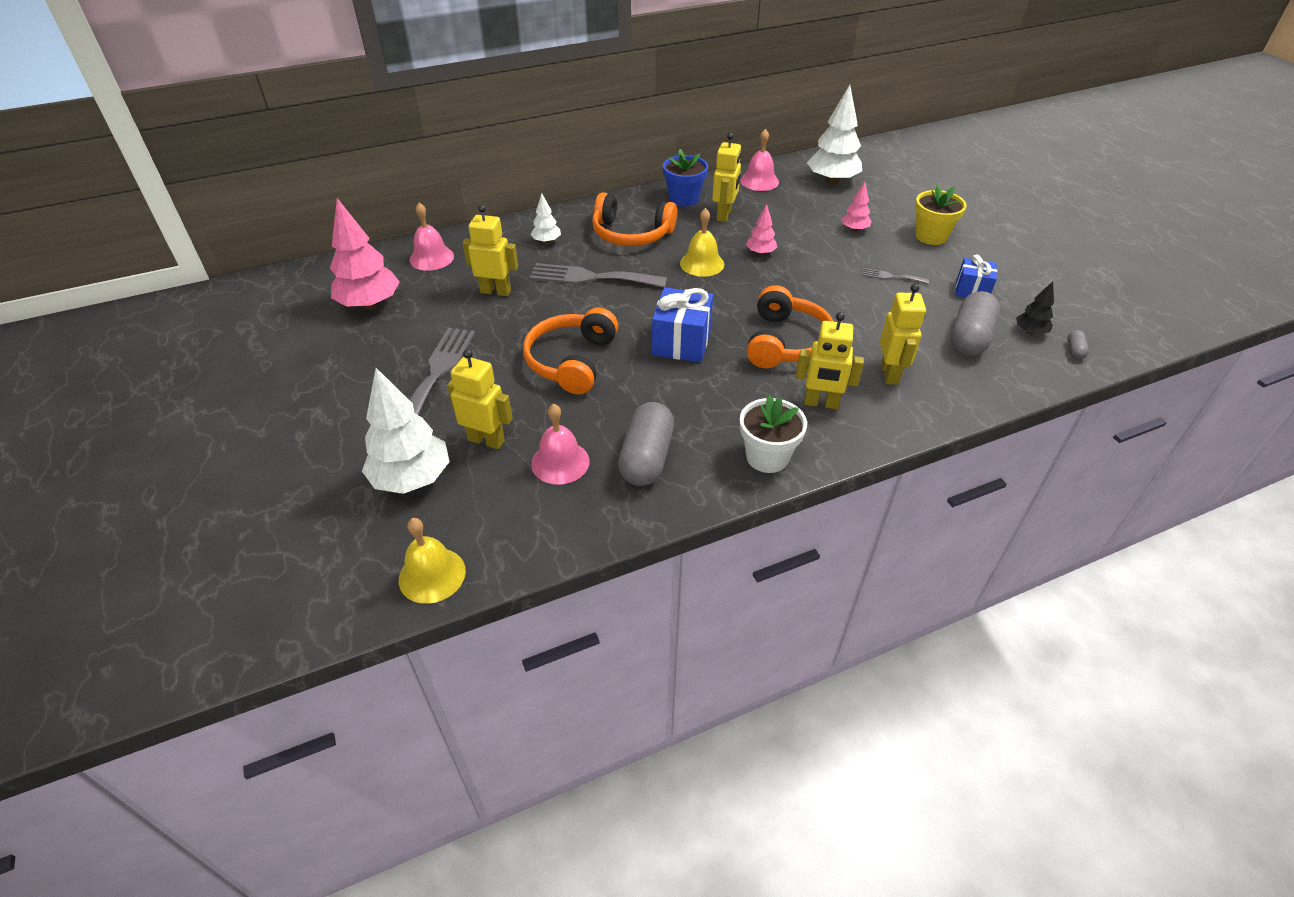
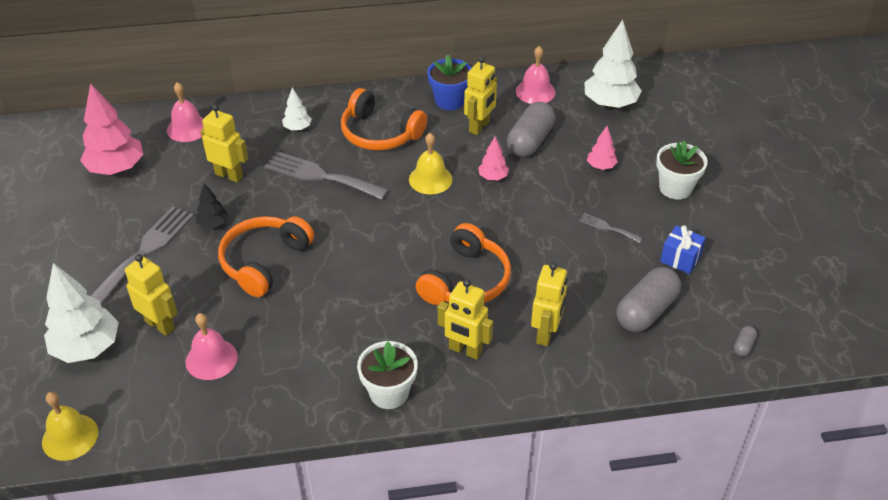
camera: 15 degrees right, 0 degrees up
(646, 458) = (285, 371): grey capsule -> grey capsule (530, 141)
(681, 342) = (370, 261): blue gift -> none
(931, 236) = (675, 188): yellow flower pot -> white flower pot
(1030, 332) = (711, 316): black tree -> black tree (213, 224)

